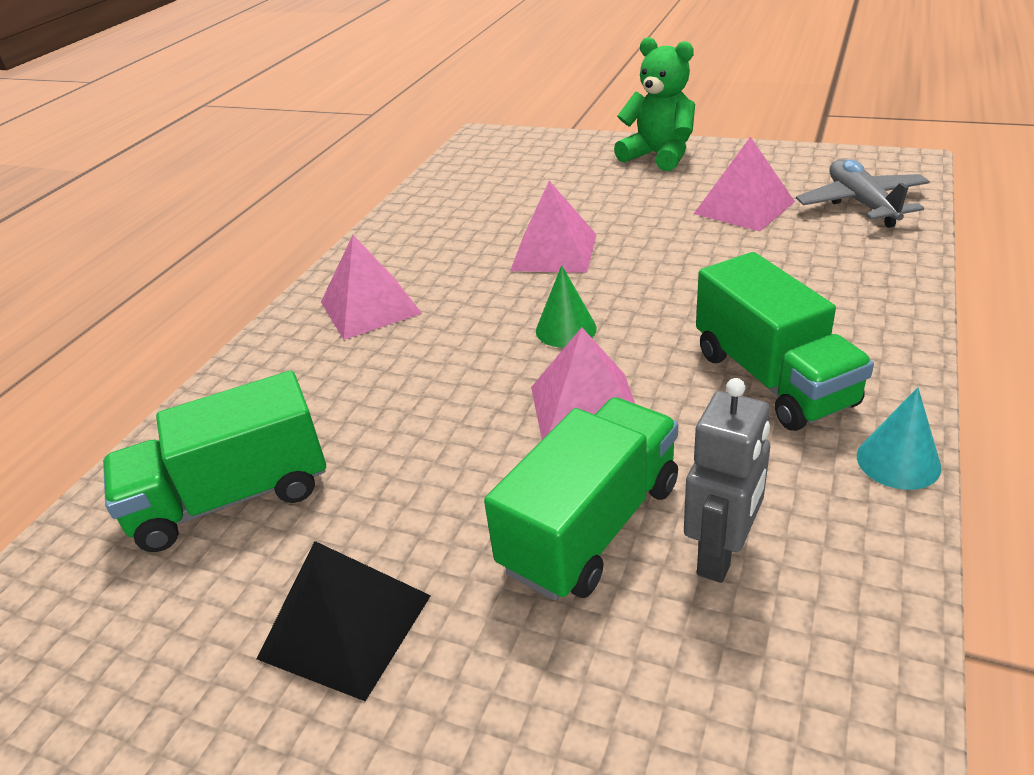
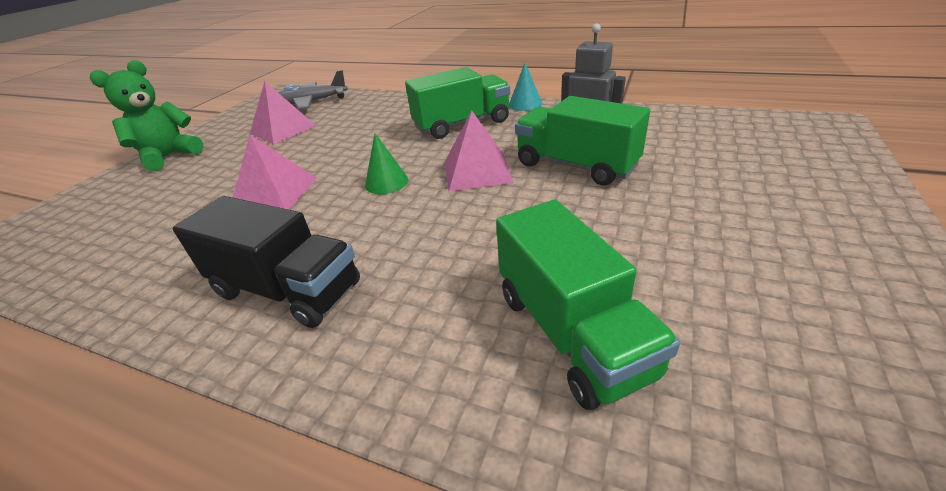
camera: 90 degrees left, 0 degrees up
(345, 626) = (679, 239): black pyramid -> none
(370, 307) = (287, 290): pink pyramid -> black truck

